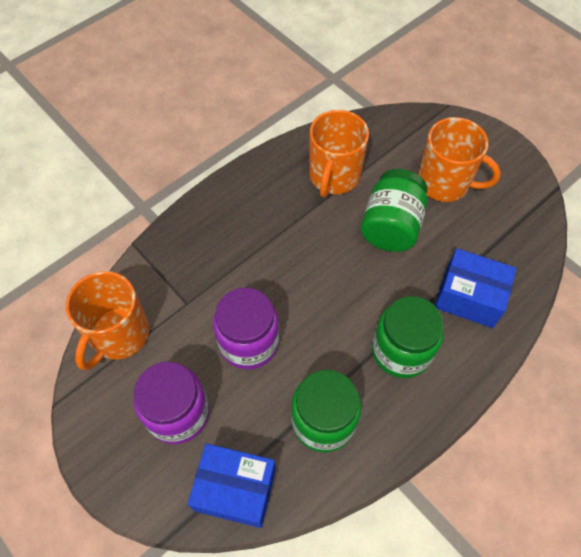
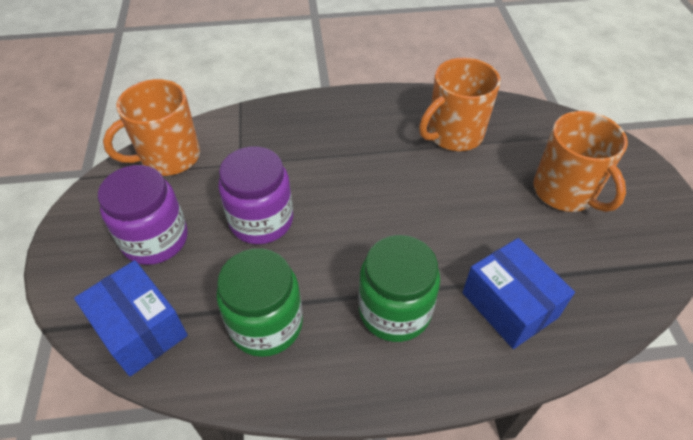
camera: 35 degrees right, 10 degrees down
(391, 226) = (476, 199): green jar -> none

